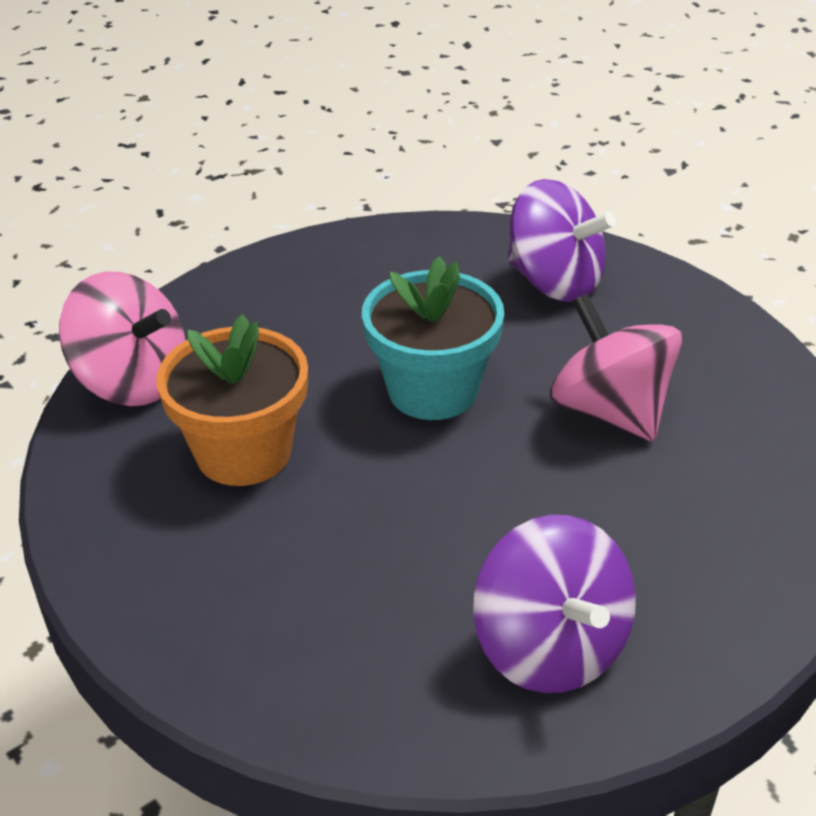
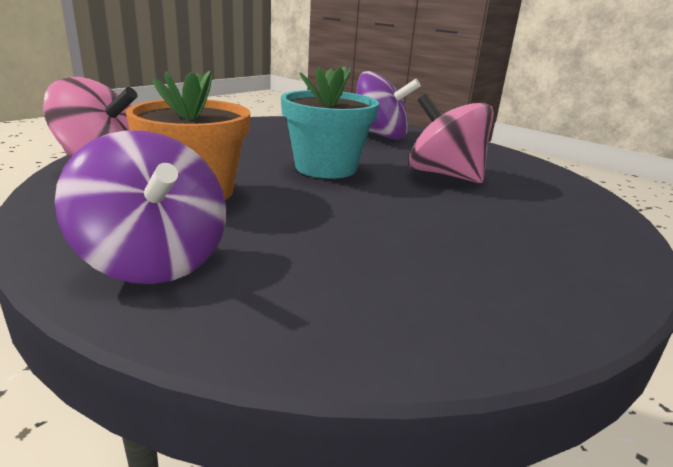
camera: 15 degrees left, 15 degrees down
(550, 647) = (487, 280): purple spinning top -> purple spinning top (153, 260)

